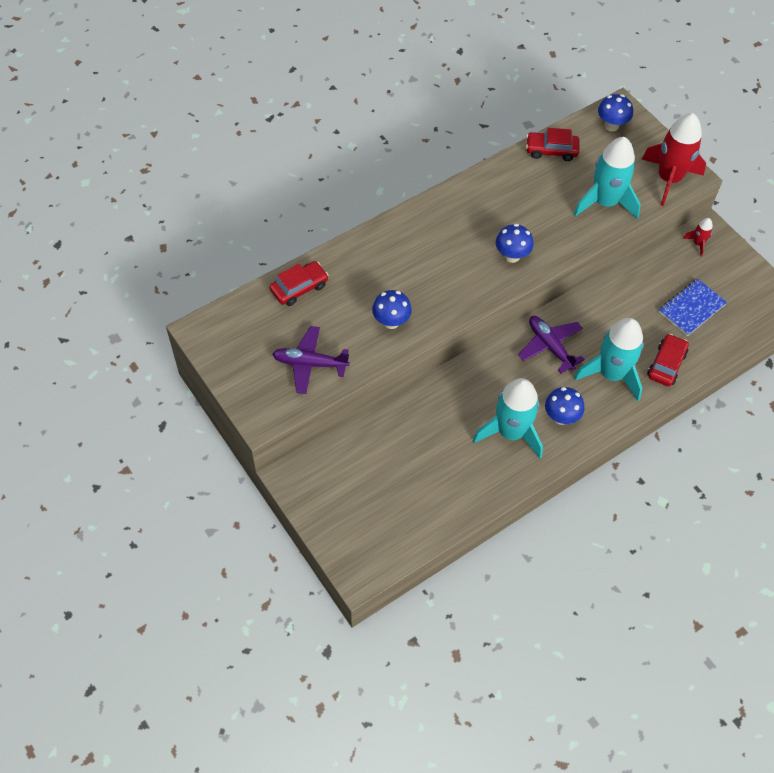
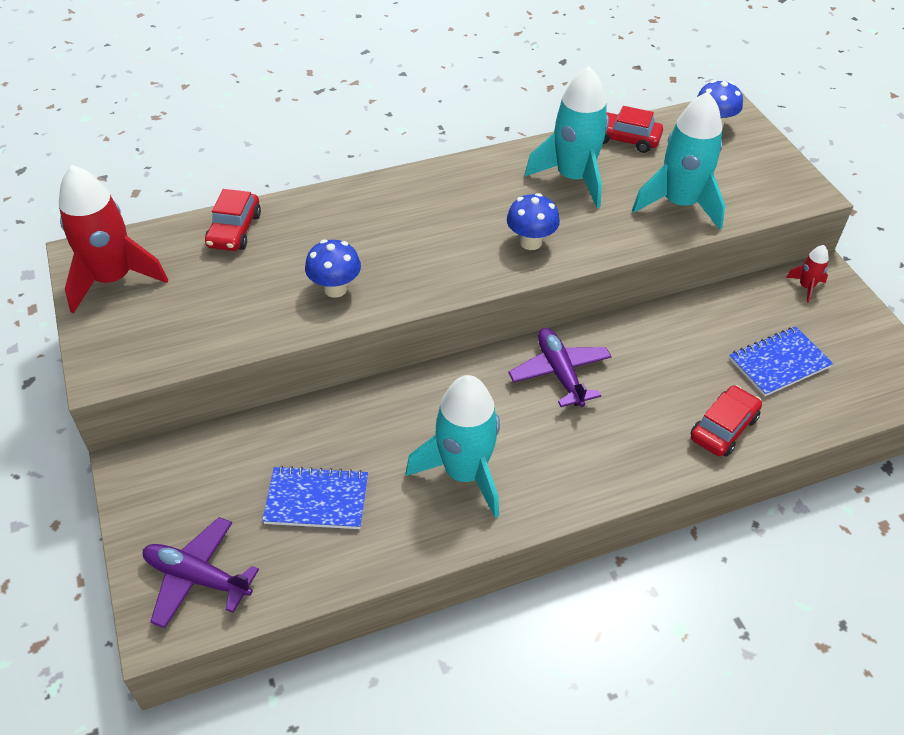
camera: 15 degrees right, 10 degrees down
(299, 288) = (234, 230): red car -> red car turned 120 degrees clockwise
(310, 364) = (203, 318): purple plane -> purple plane (197, 577)
(422, 472) = (317, 500): none -> blue notebook
(561, 417) = (545, 467): blue mushroom -> none
(611, 374) = (637, 425): turquoise rocket -> turquoise rocket (573, 178)
(669, 179) = (776, 192): red rocket -> red rocket (113, 279)

